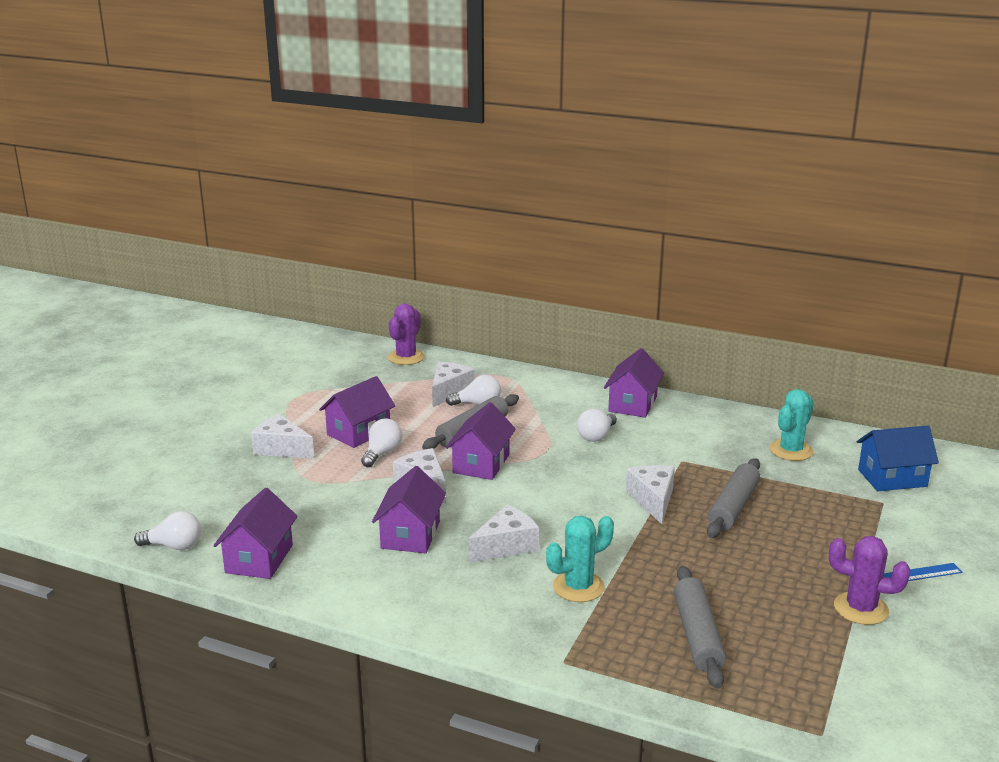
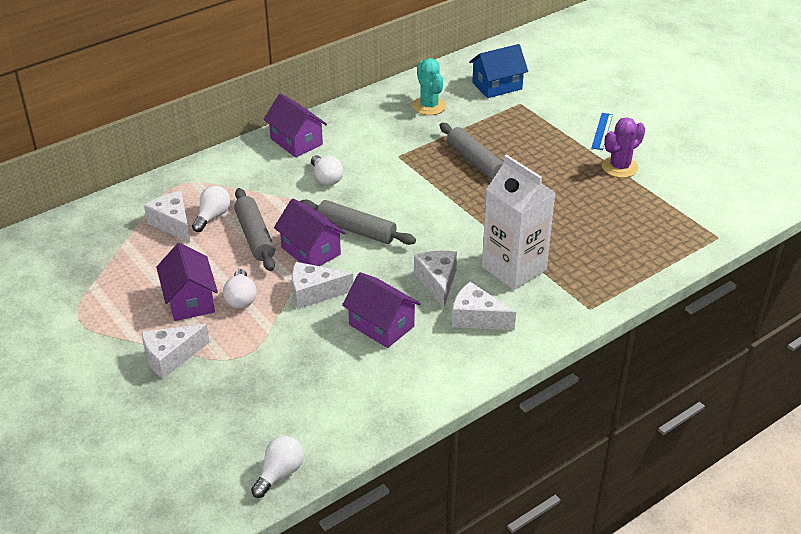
camera: 60 degrees left, 15 degrees up
(259, 559) = (345, 423): purple house -> none
(382, 453) = (241, 298): white light bulb -> white light bulb turned 150 degrees counterclockwise
(406, 357) = (78, 225): purple cactus -> none
(578, 587) = (514, 268): turquoise cactus -> white carton
(652, 500) = (437, 191): white cheese -> white cheese (476, 318)
(698, 635) = (601, 241): grey rolling pin -> grey rolling pin (356, 230)
(892, 478) = (497, 86): blue house -> blue house turned 45 degrees clockwise

